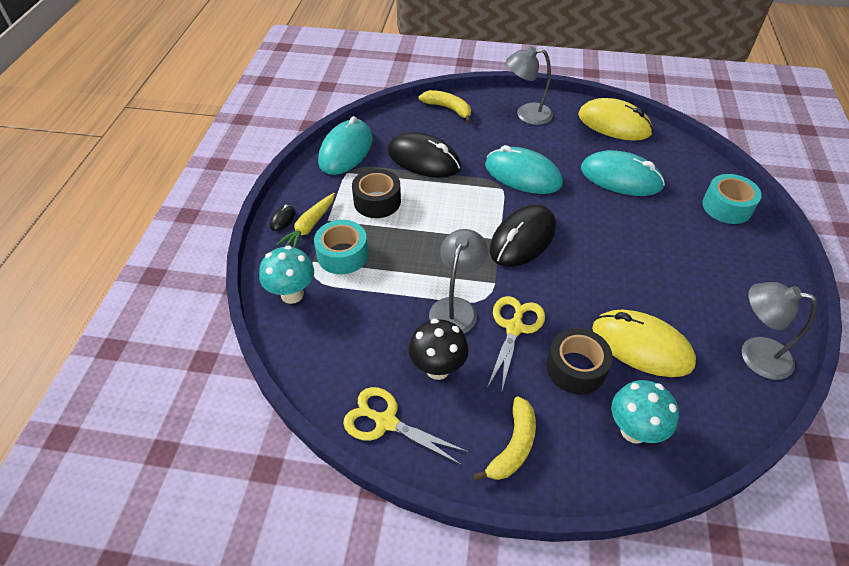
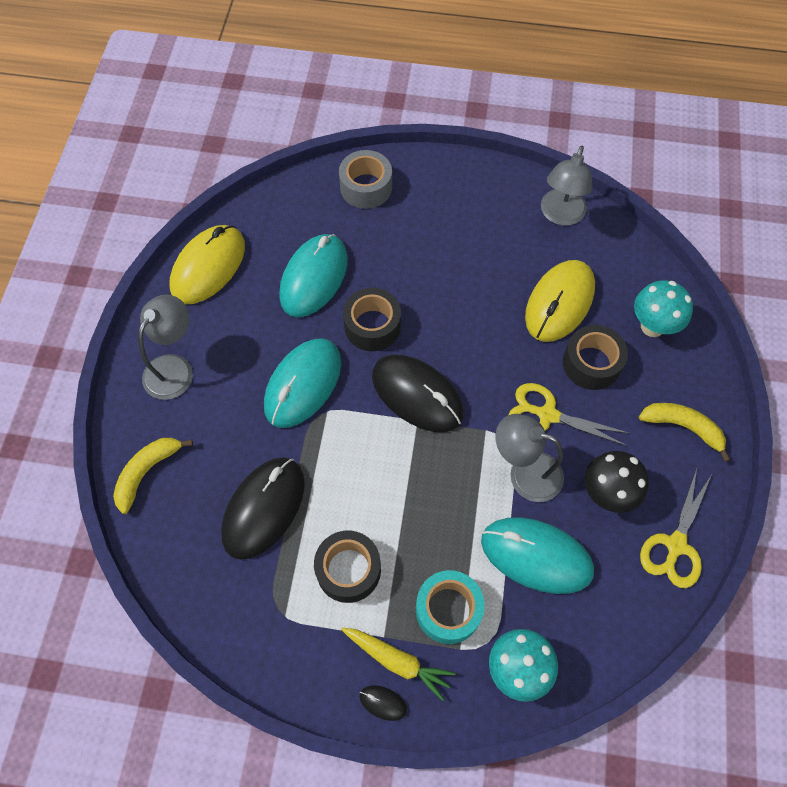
camera: 90 degrees left, 15 degrees up
(346, 151) = (235, 623): turquoise mouse -> turquoise mouse (536, 556)
(526, 114) = (174, 368): grey lamp -> grey lamp turned 150 degrees counterclockwise
(583, 212) = (372, 326): none -> black tape
(727, 207) = (366, 187): turquoise tape -> grey tape

